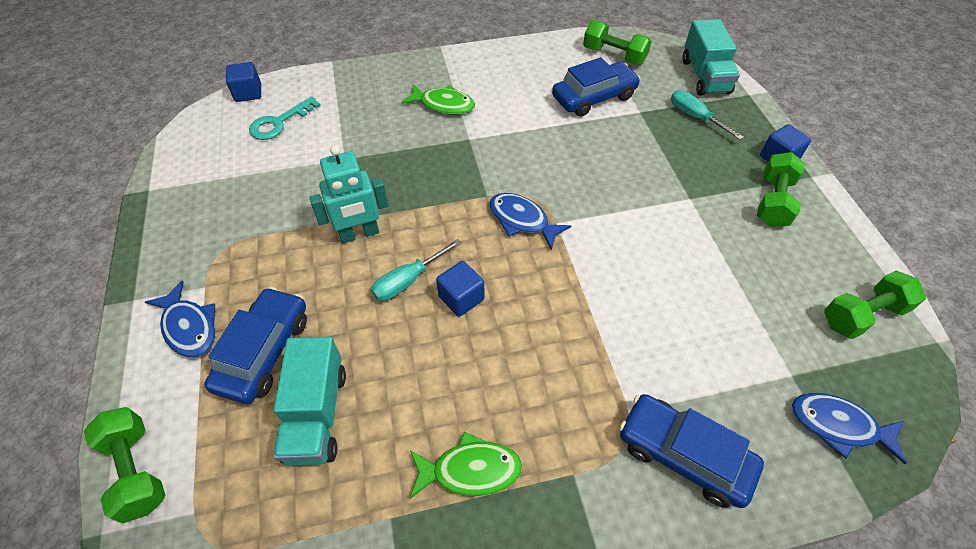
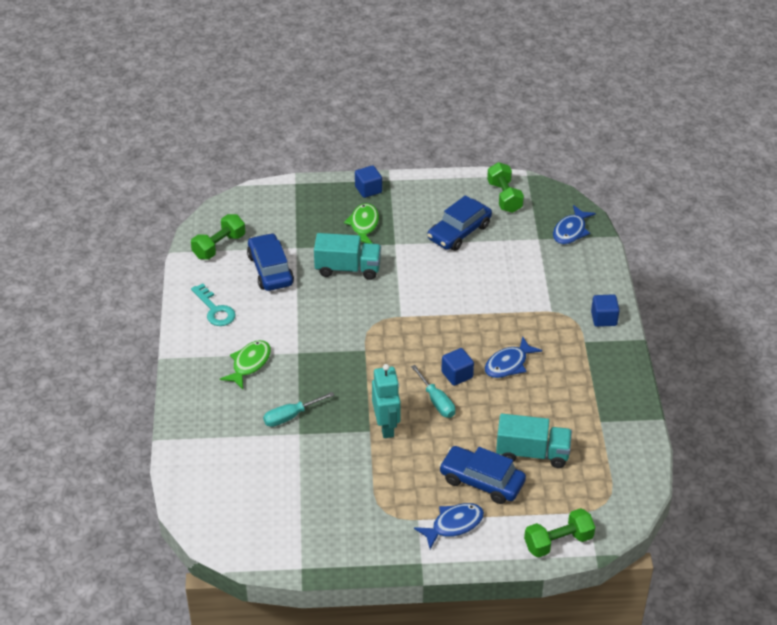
camera: 80 degrees left, 10 degrees down
(248, 93) = (185, 503): blue cube -> blue cube (604, 318)
(279, 123) = (238, 478): turquoise key -> turquoise key (215, 310)
(470, 470) = (577, 384): green fish -> green fish (363, 225)
(522, 220) = (394, 334): blue fish -> blue fish (508, 364)
(683, 455) = (579, 295): blue car -> blue car (459, 232)
(695, 117) = (312, 219): turquoise screwdriver -> turquoise screwdriver (291, 416)
(705, 76) = (265, 200): turquoise truck -> turquoise truck (348, 268)
(773, 201) = (408, 205): green dumbbell -> none

